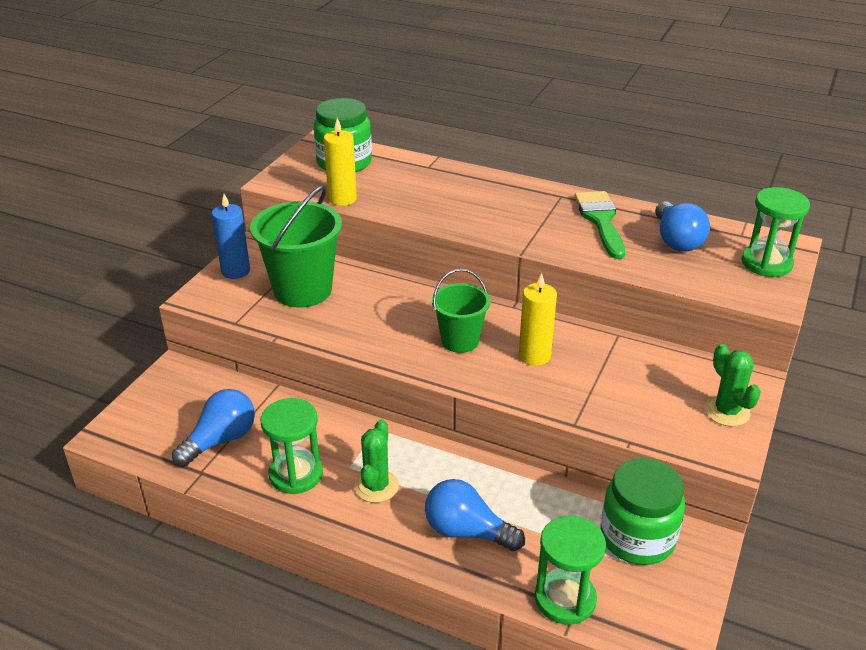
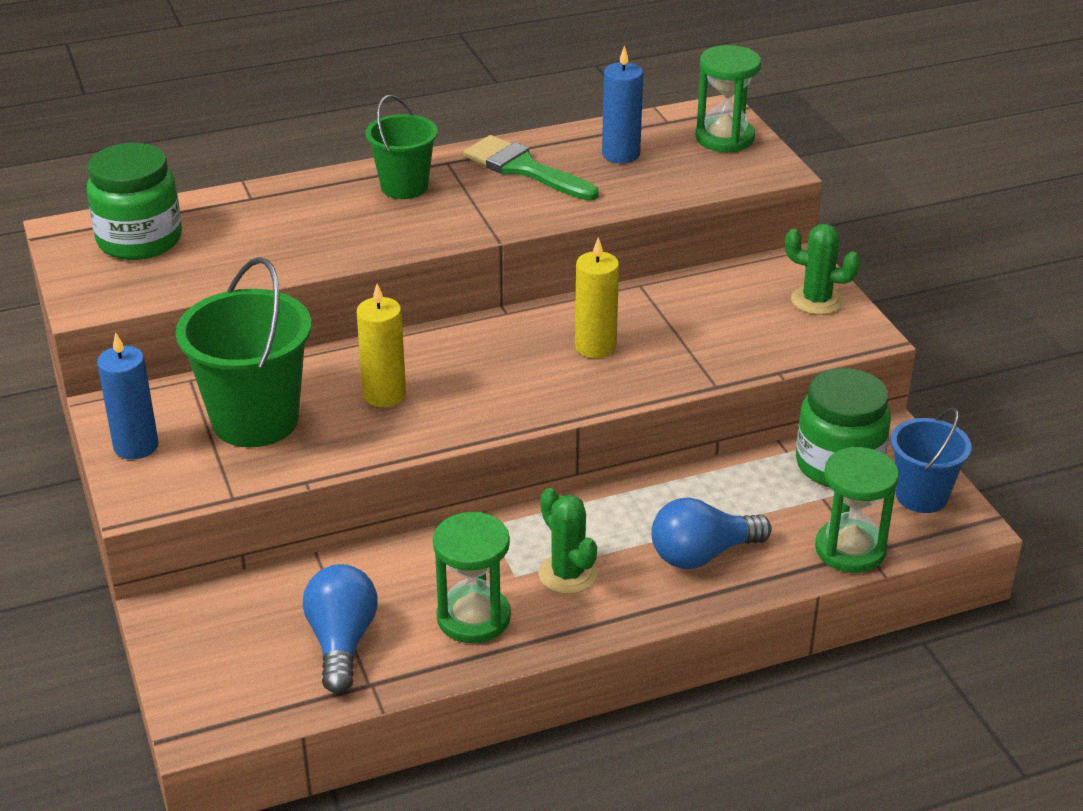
camera: 45 degrees left, 0 degrees up
(342, 199) = (211, 281): yellow candle -> yellow candle (384, 395)
(460, 340) = (505, 374): green bucket -> green bucket (404, 187)
(668, 600) = (921, 496): none -> blue bucket
(676, 240) = (621, 154): blue light bulb -> blue candle

